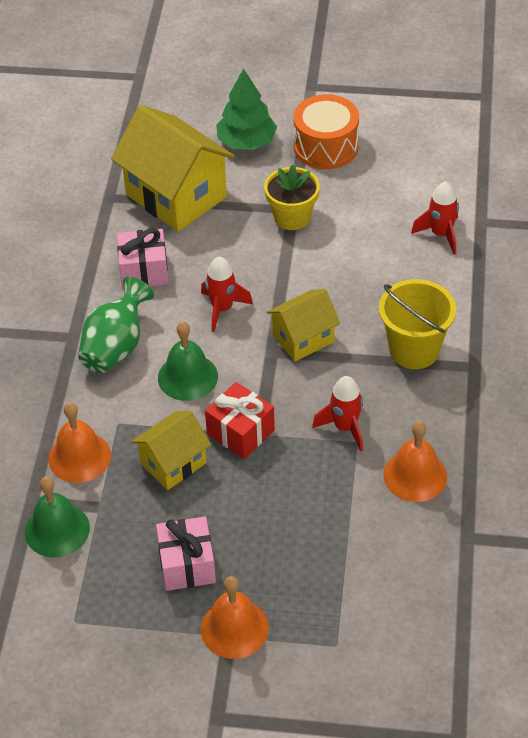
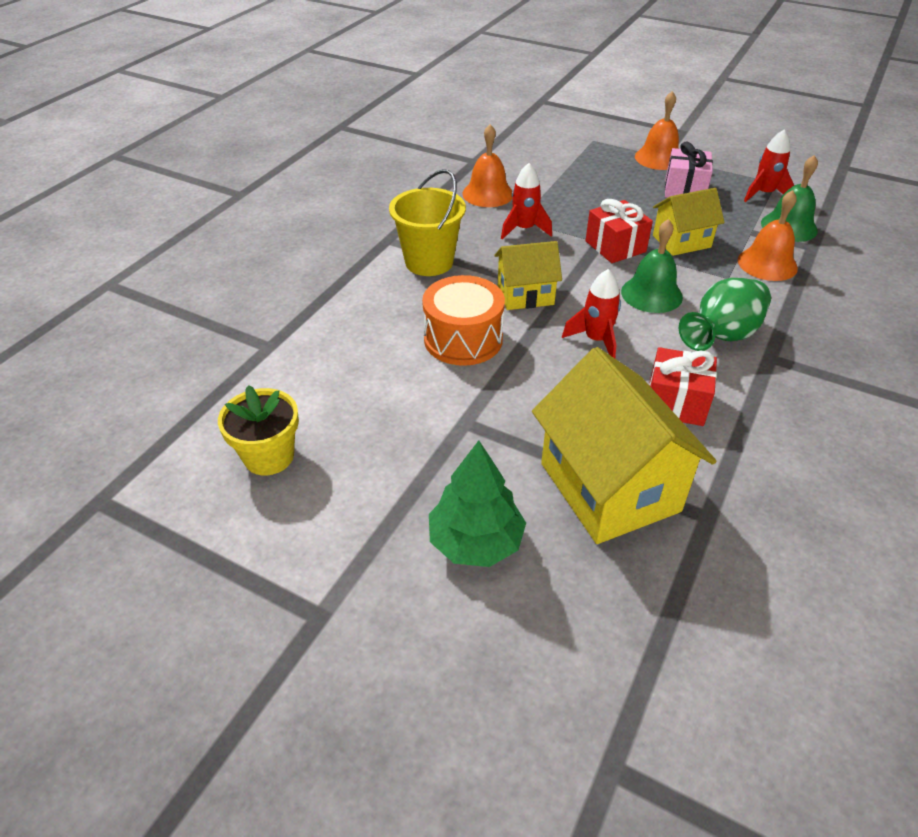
camera: 160 degrees left, 5 degrees down
(144, 271) = (676, 402): pink gift -> red gift
(292, 217) = (471, 413): yellow flower pot -> yellow flower pot (269, 456)
(326, 147) = (370, 495): orange drum -> orange drum (463, 339)
(441, 234) = (321, 346): red rocket -> red rocket (763, 194)

